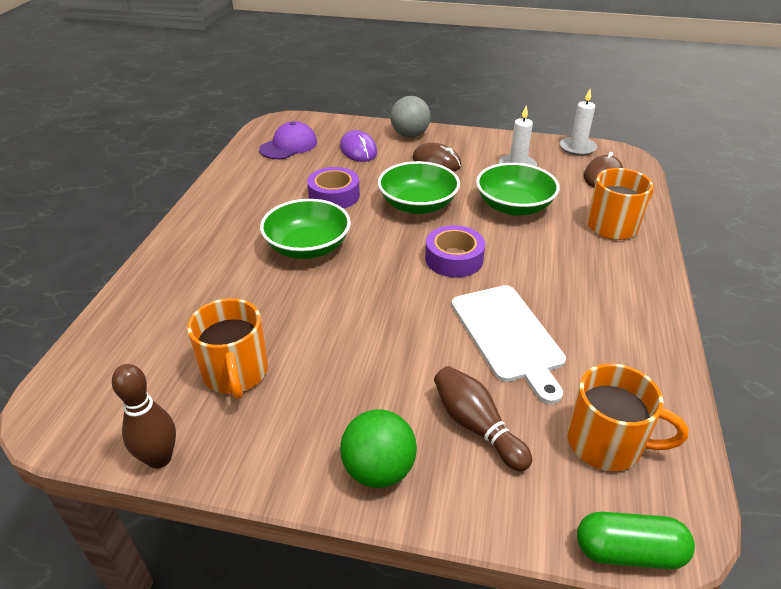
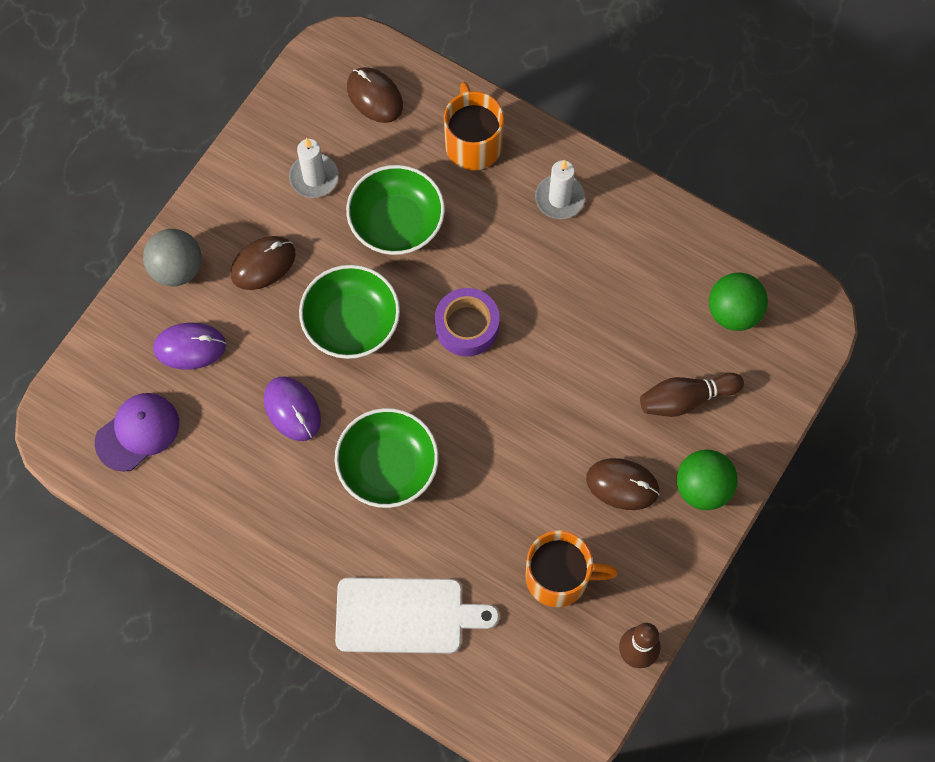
camera: 70 degrees left, 30 degrees up
(289, 146) = (138, 432): purple cap -> purple cap turned 75 degrees clockwise
(334, 196) = (292, 409): purple tape -> purple mouse
(352, 397) = (622, 485): none -> brown mouse
(508, 336) = (596, 327): white cutting board -> white cutting board (406, 616)
(577, 148) = (300, 87): white candle -> white candle (559, 198)
(607, 443) = (733, 312): orange mug -> green ball
(628, 552) = (820, 349): green capsule -> none

